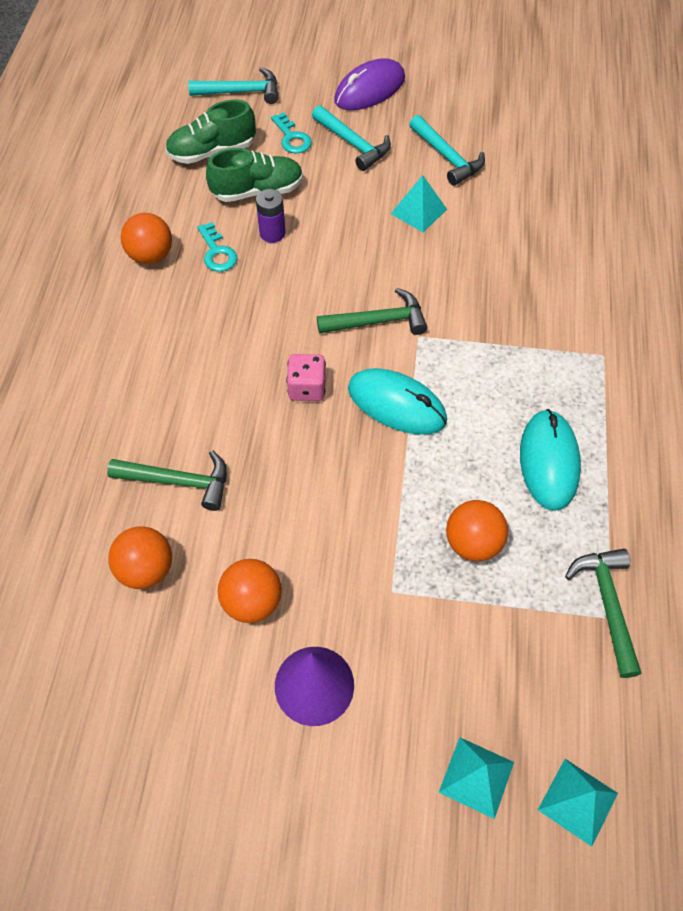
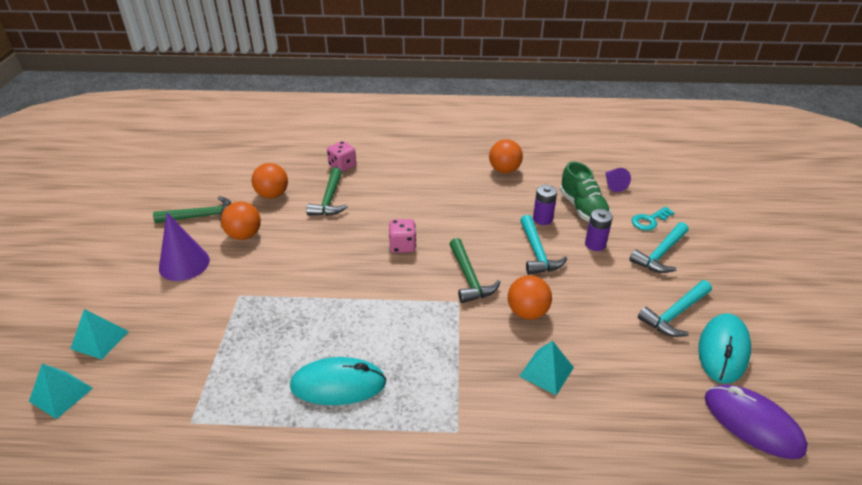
camera: 85 degrees right, 20 degrees down
(83, 465) = (342, 166): none -> pink dice
(212, 152) = (613, 184): green shoe -> purple cone
(217, 252) = (516, 196): turquoise key -> none
(241, 92) = (687, 191): turquoise hammer -> turquoise hammer (537, 252)
(329, 194) = (595, 244): none -> purple battery
(370, 90) = (737, 260): purple mouse -> purple mouse (752, 423)
(396, 404) = (391, 291): turquoise mouse -> turquoise mouse (723, 350)
(419, 211) = (597, 297): turquoise pyramid -> turquoise pyramid (546, 372)
(473, 543) = (269, 336): orange ball -> orange ball (527, 312)
(607, 605) = (201, 420): green hammer -> green hammer (201, 216)

